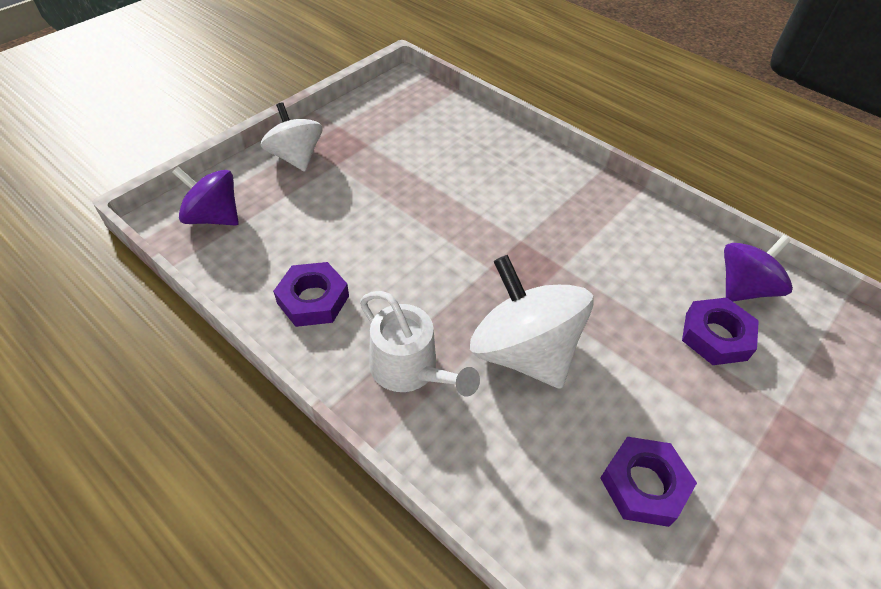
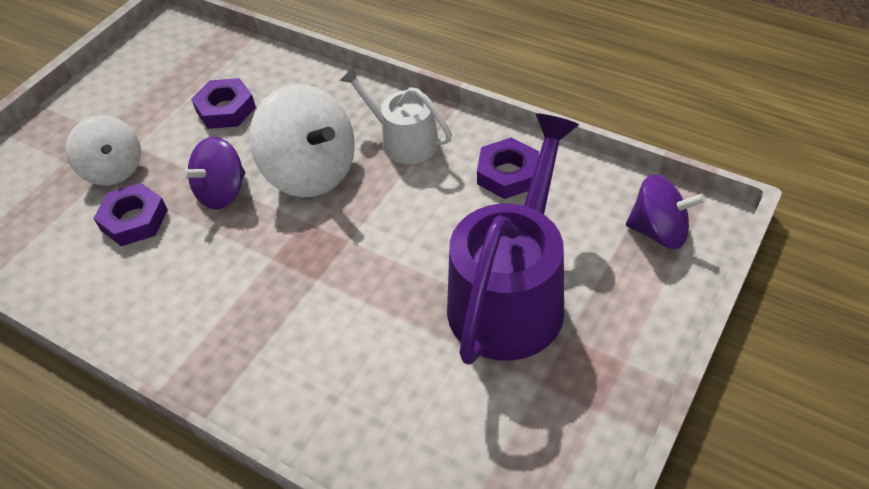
camera: 175 degrees right, 0 degrees up
(296, 157) = (623, 336): white spinning top -> white spinning top (114, 169)
(362, 196) = (511, 295): none -> purple watering can
(744, 288) = (85, 274): purple spinning top -> purple spinning top (222, 192)

